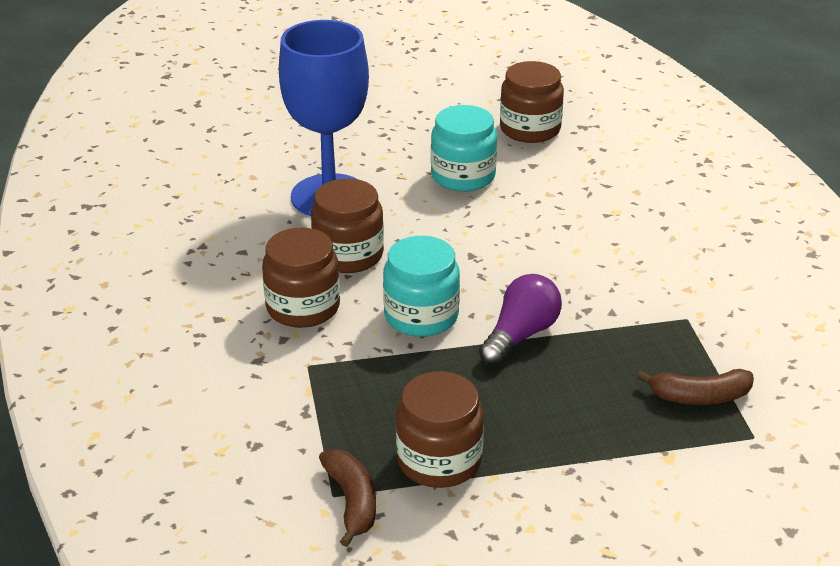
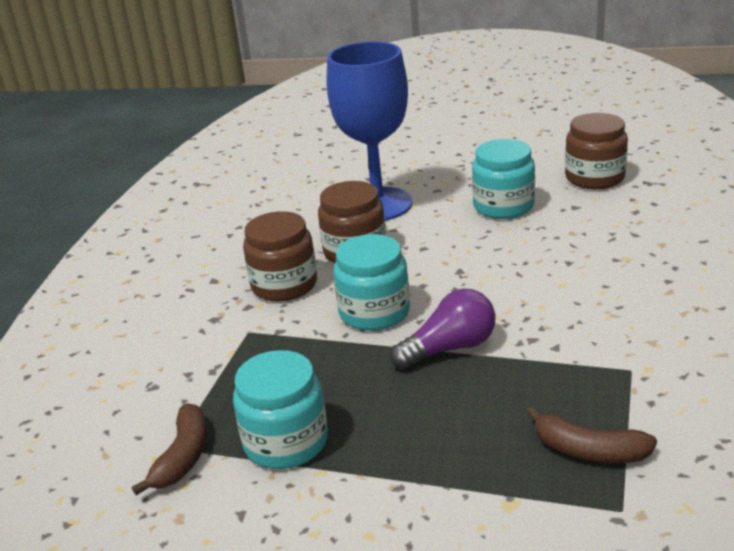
camera: 30 degrees right, 5 degrees down
(439, 460) = (286, 442): brown jar -> turquoise jar

